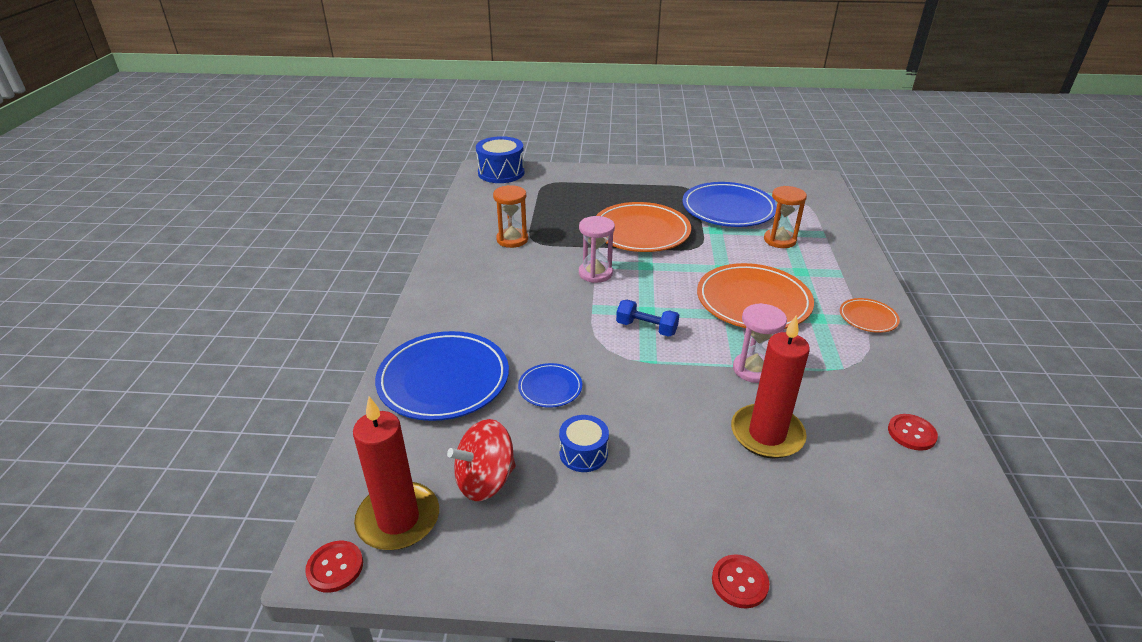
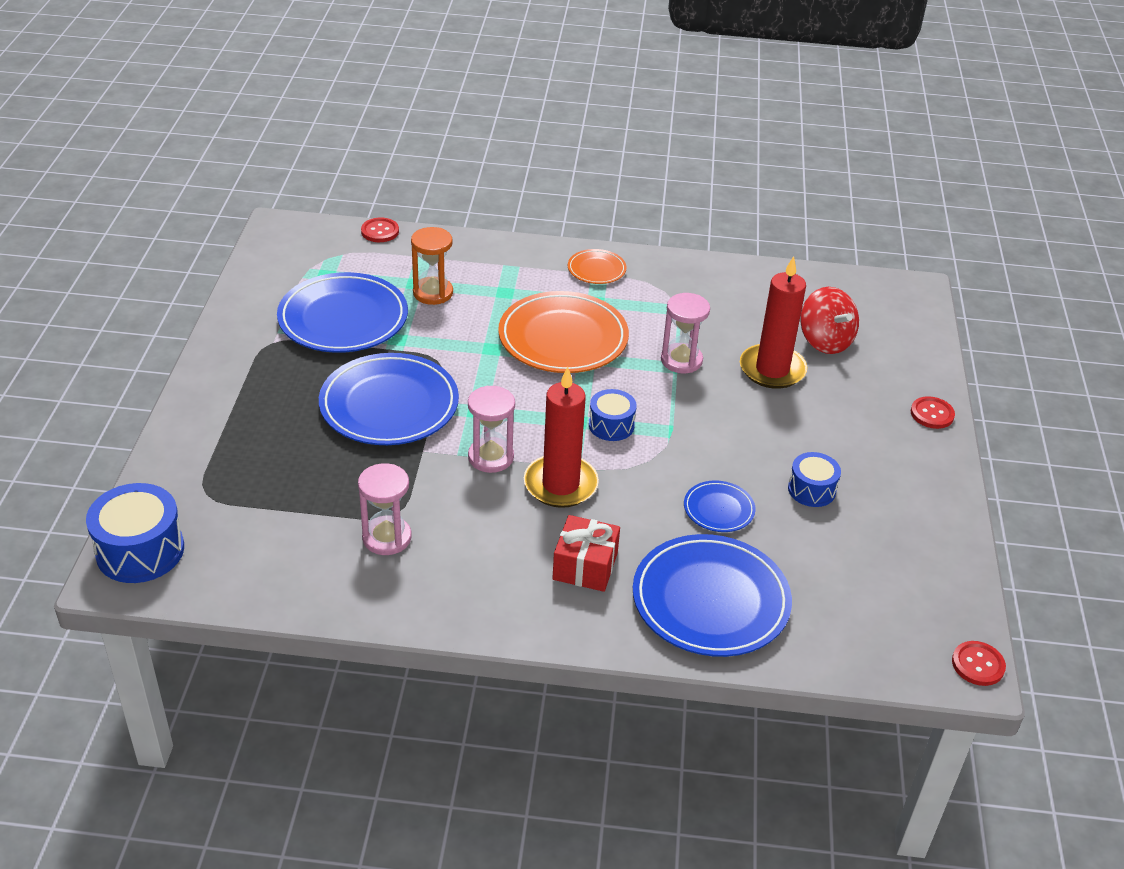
camera: 90 degrees left, 5 degrees up
(398, 519) = (915, 623): red candle -> red candle (560, 484)
(484, 317) = (585, 566): none -> red gift
(485, 480) = (857, 561): red spinning top -> red spinning top (825, 341)
(512, 239) = (387, 537): orange hourglass -> pink hourglass
(641, 232) = (389, 405): orange plate -> blue plate
(646, 328) = (611, 425): blue dumbbell -> blue drum
(911, 433) = (761, 290): red button -> red button (380, 231)

